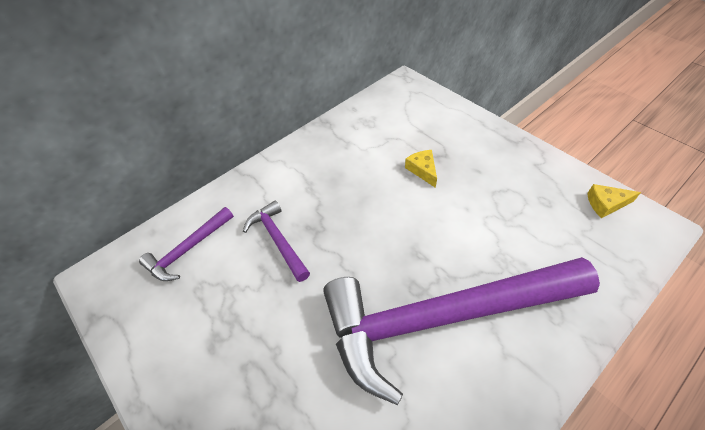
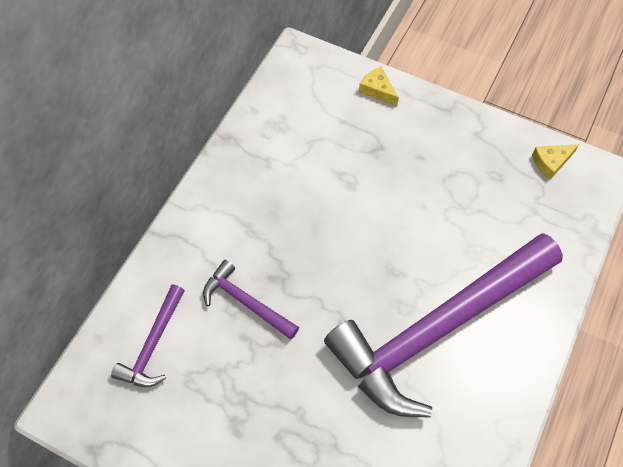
camera: 25 degrees left, 10 degrees up
(422, 170) = (364, 173): yellow cheese -> yellow cheese (377, 90)

